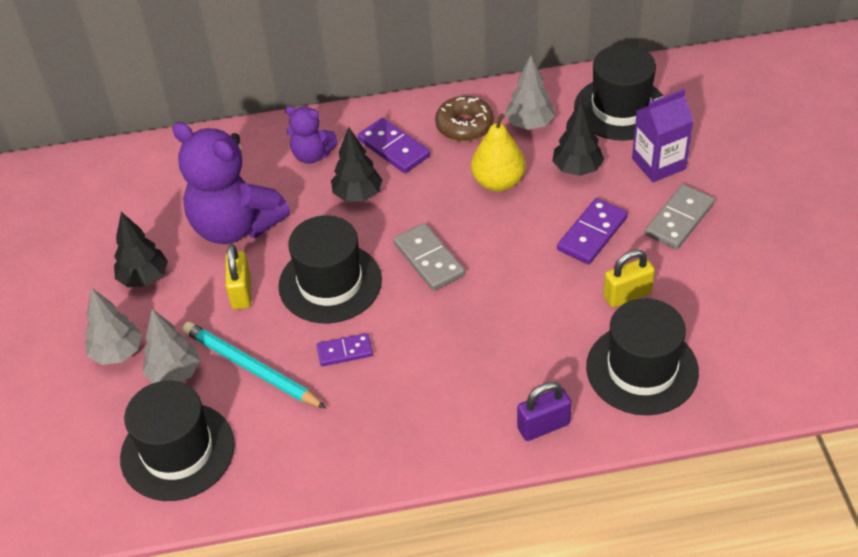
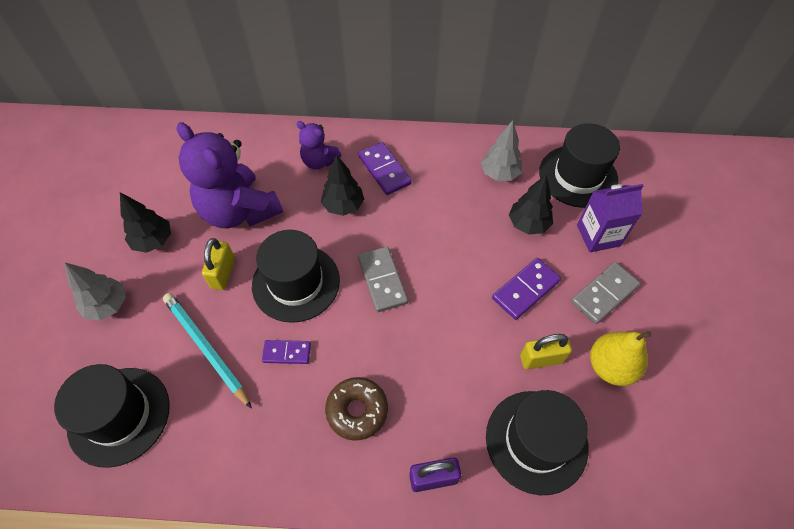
camera: 10 degrees right, 10 degrees up
(174, 374) = (144, 337): grey tree -> none
(464, 126) = (446, 163): brown donut -> brown donut (357, 410)
(498, 182) = (459, 221): yellow pear -> yellow pear (610, 367)

